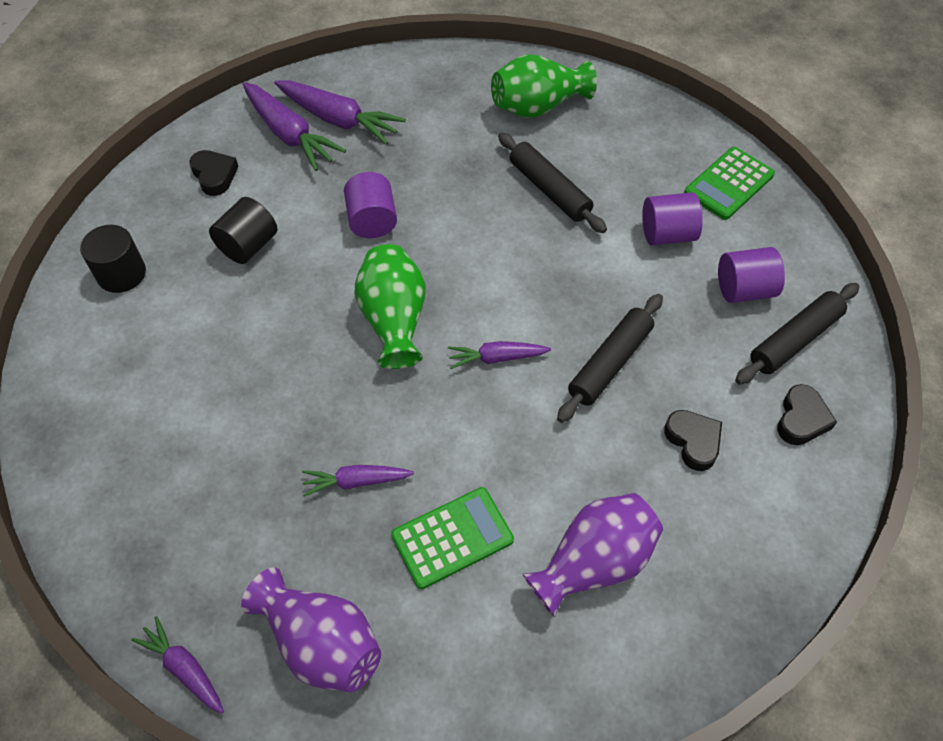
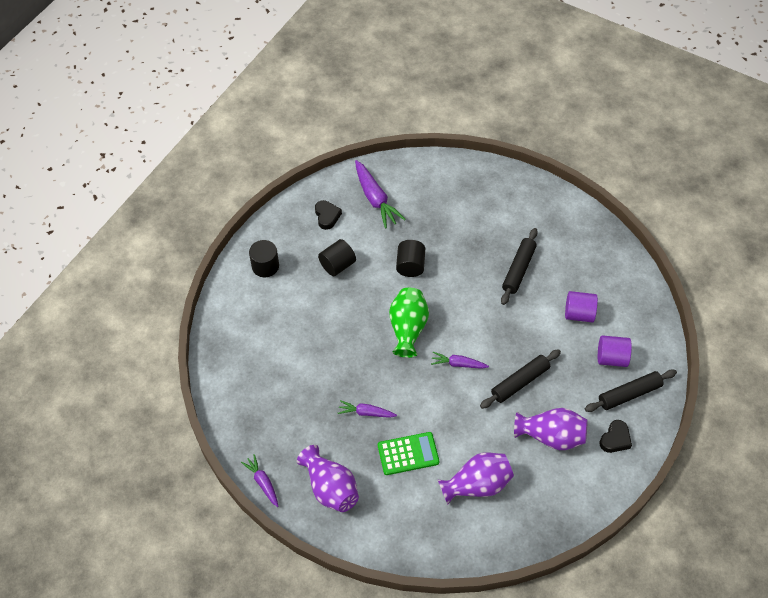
camera: 15 degrees right, 0 degrees up
(339, 120) = (406, 195): purple carrot -> none
(372, 221) = (410, 266): purple cylinder -> black cylinder
(538, 106) = (528, 213): green vase -> none
(550, 190) = (518, 270): black rolling pin -> black rolling pin turned 45 degrees clockwise
(693, 441) = (551, 436): black heart -> purple vase
(729, 184) = (627, 290): green calculator -> none

